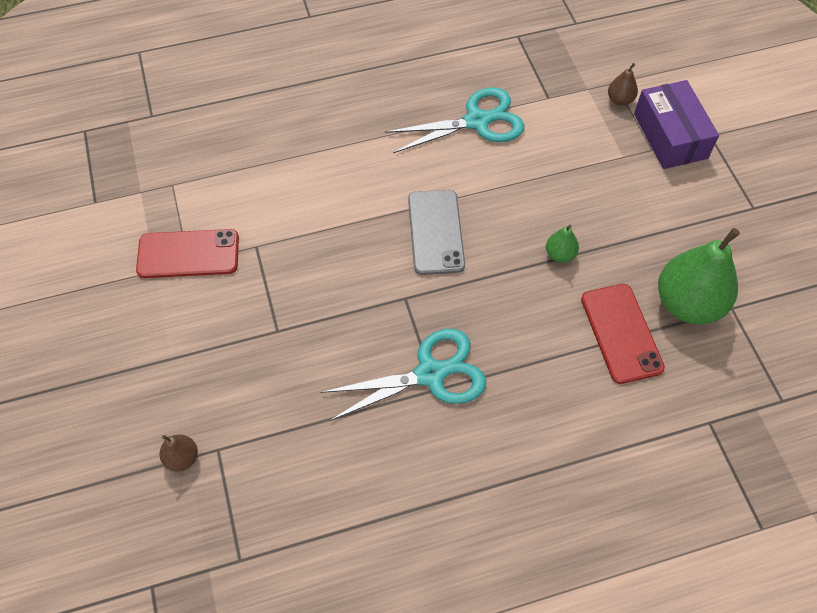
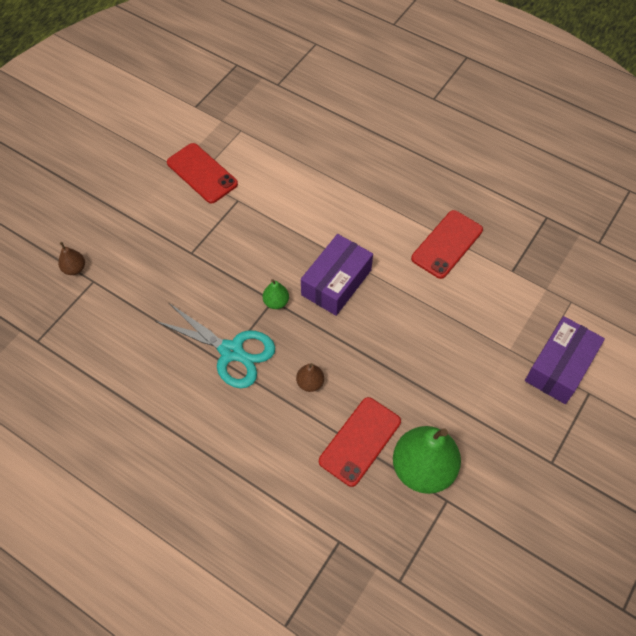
camera: 50 degrees right, 0 degrees up
(435, 232) = (336, 282): grey phone -> purple box
(477, 121) = (447, 244): turquoise scissors -> red phone
(560, 254) = (387, 364): green pear -> green pear (276, 302)
(620, 100) = (558, 314): brown pear -> brown pear (310, 383)

